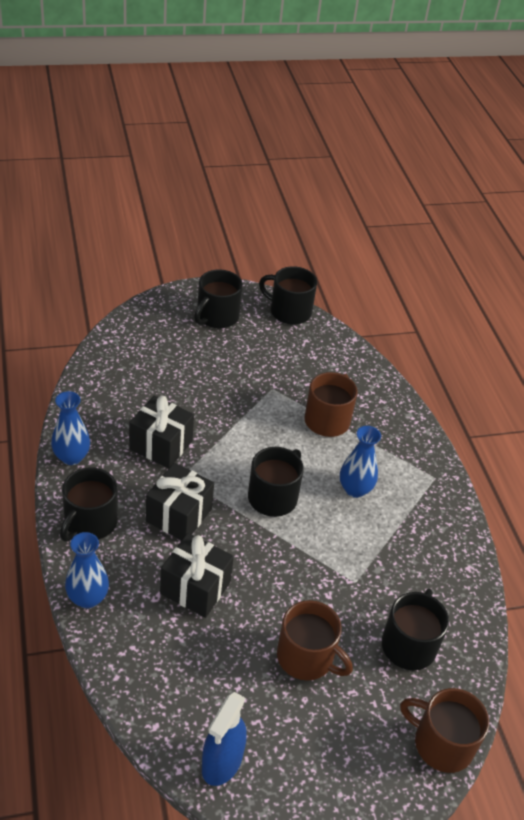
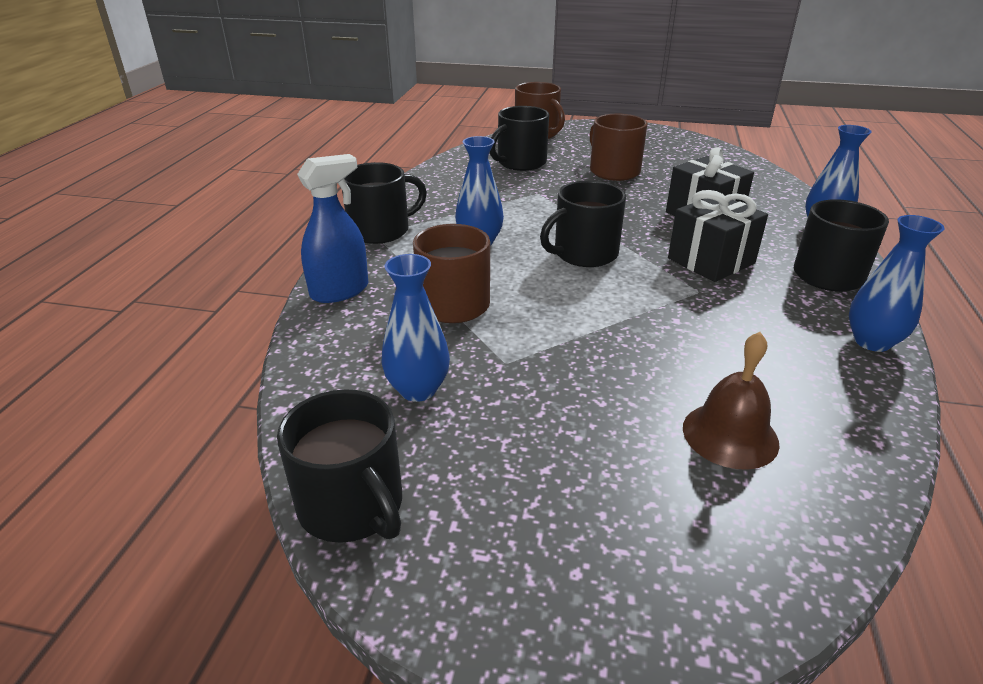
camera: 150 degrees left, 10 degrees down
(150, 375) = (730, 435): none -> brown bell
(161, 445) = (724, 328): black gift -> none
(217, 316) = (535, 538): black mug -> black mug (381, 230)
(222, 762) = (704, 150): blue spray bottle -> blue spray bottle (340, 291)
(303, 362) = (418, 389): none -> blue vase

